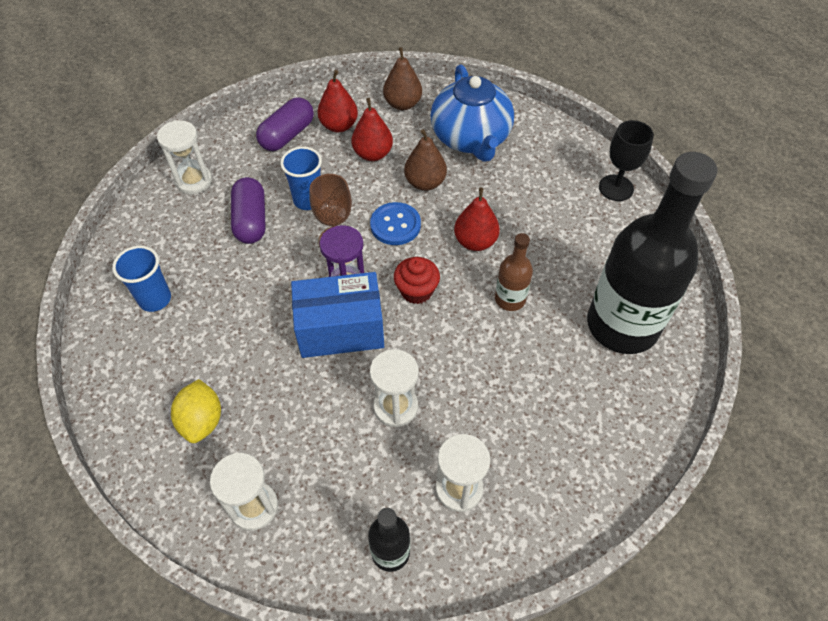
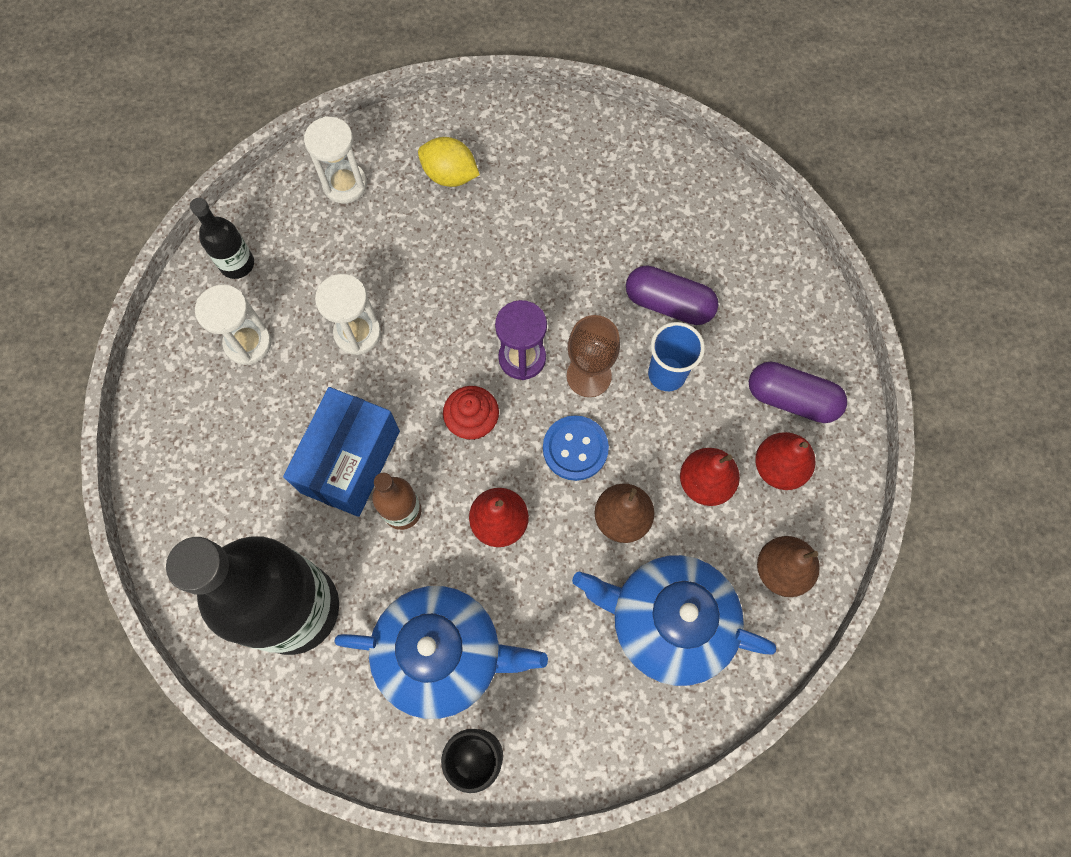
camera: 120 degrees right, 15 degrees up
(155, 299) = (611, 182): blue cup -> none
(194, 181) = (763, 270): white hourglass -> none
(287, 135) = (791, 399): purple capsule -> purple capsule turned 45 degrees counterclockwise
(340, 329) = (472, 327): blue box -> blue box (350, 461)
(578, 231) = (442, 654): none -> blue teapot

